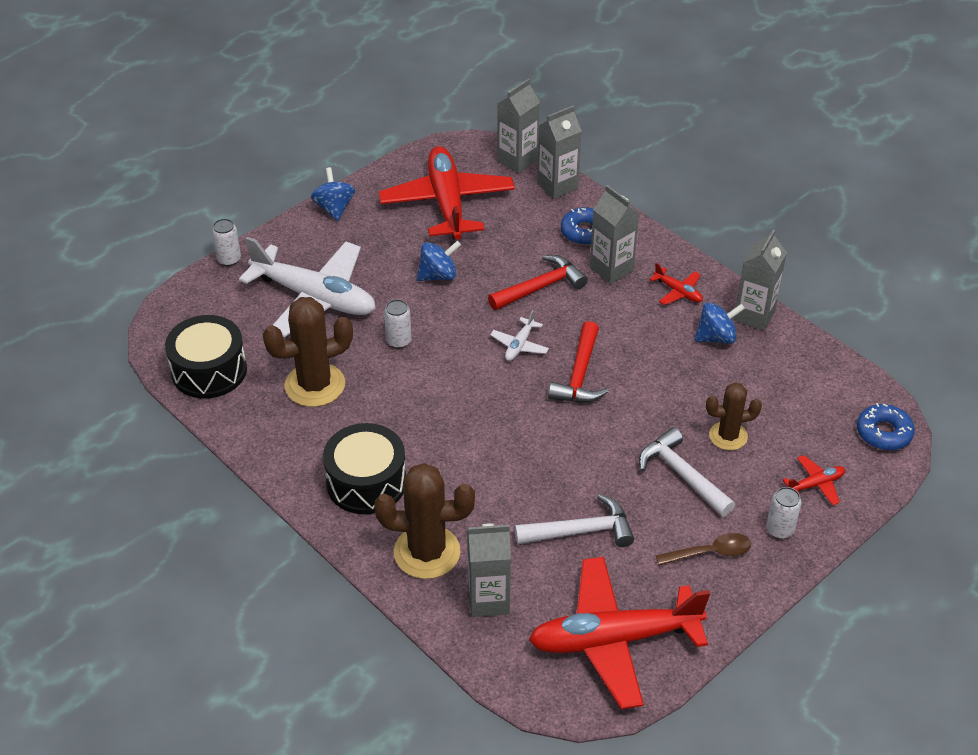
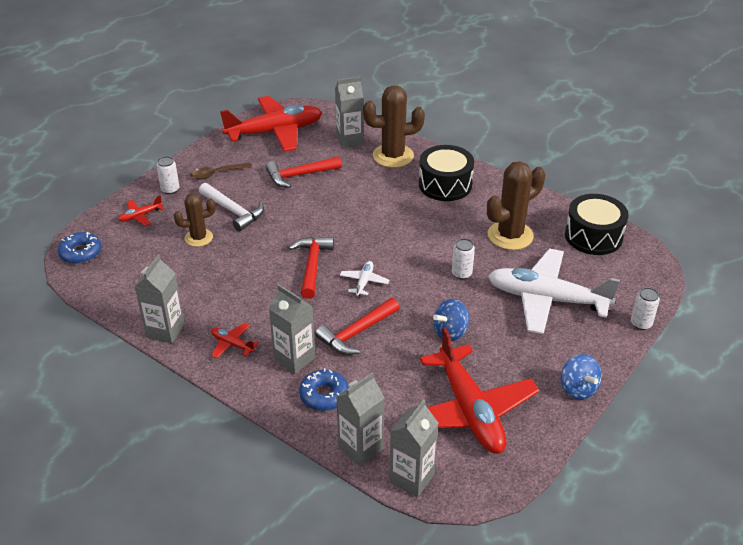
camera: 170 degrees right, 5 degrees down
(581, 531) = (299, 175): white hammer -> red hammer
(716, 337) = (201, 308): blue spinning top -> none

